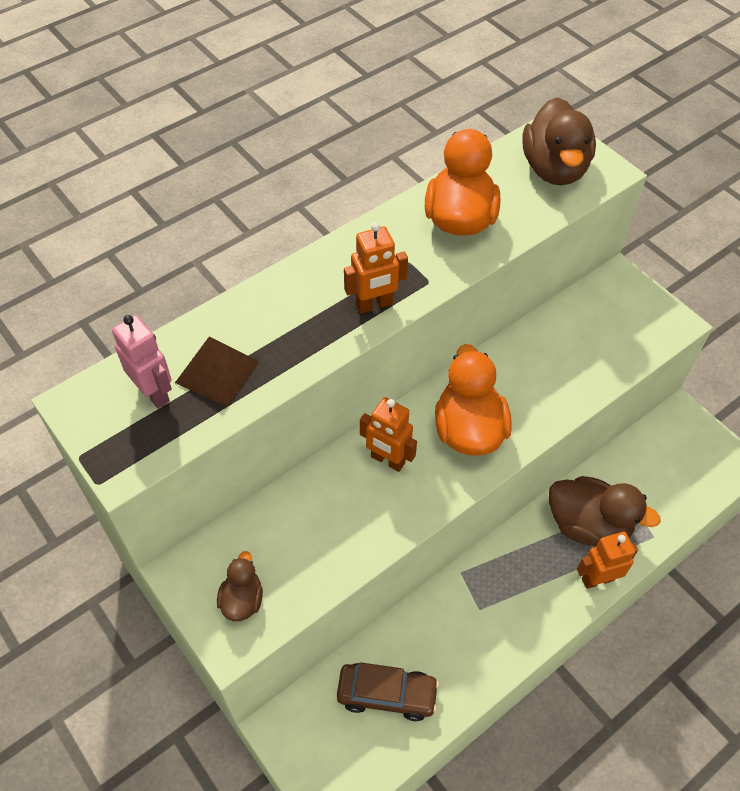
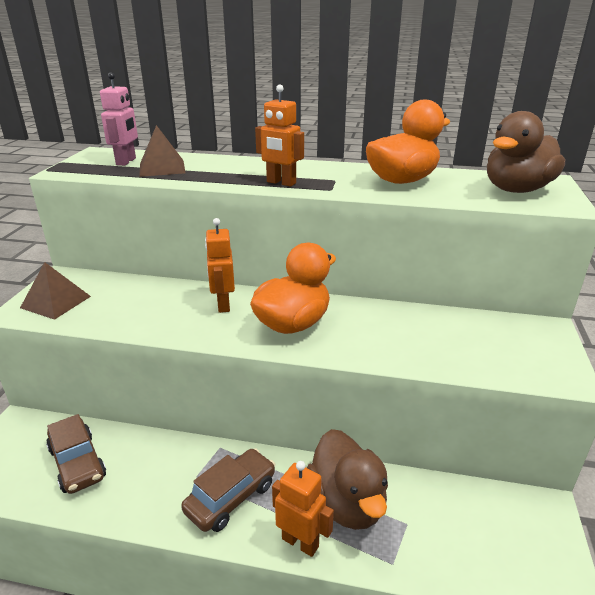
camera: 50 degrees right, 25 degrees down
(242, 600) = (56, 302): brown duck -> brown pyramid
(522, 597) = (231, 497): none -> brown car

